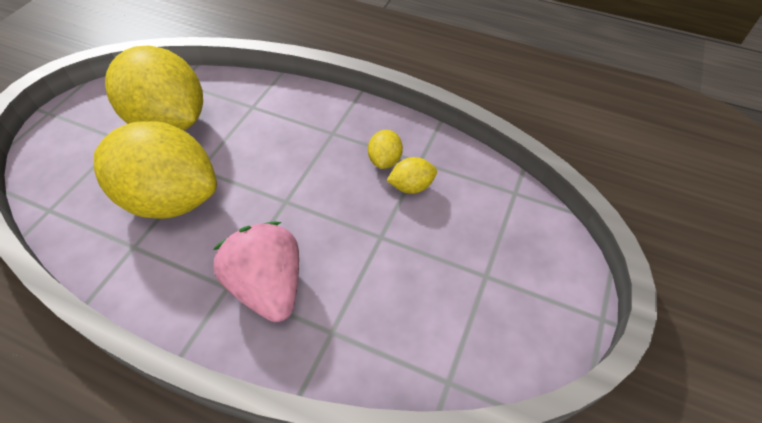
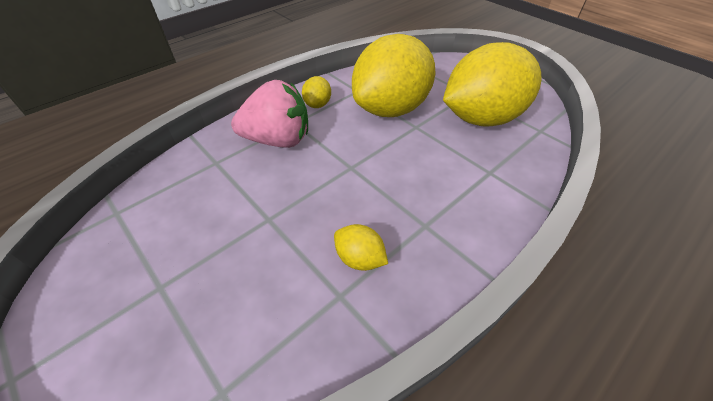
camera: 115 degrees right, 5 degrees down
(411, 186) = (308, 269): yellow lemon -> yellow lemon (317, 104)

